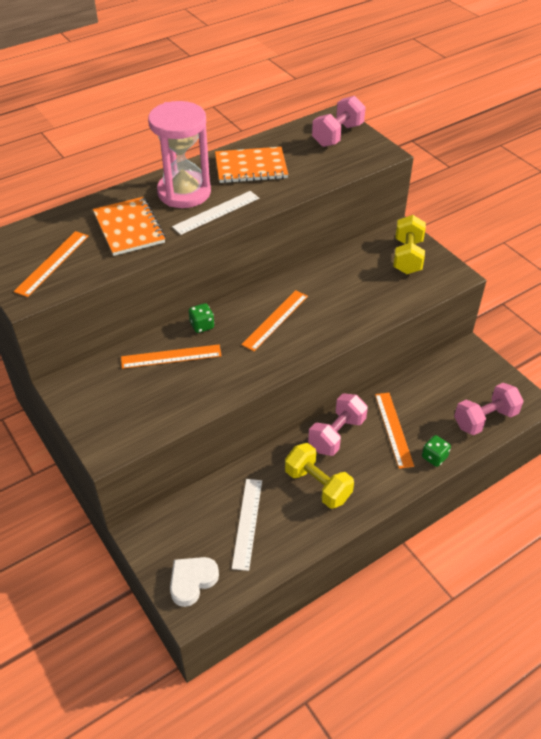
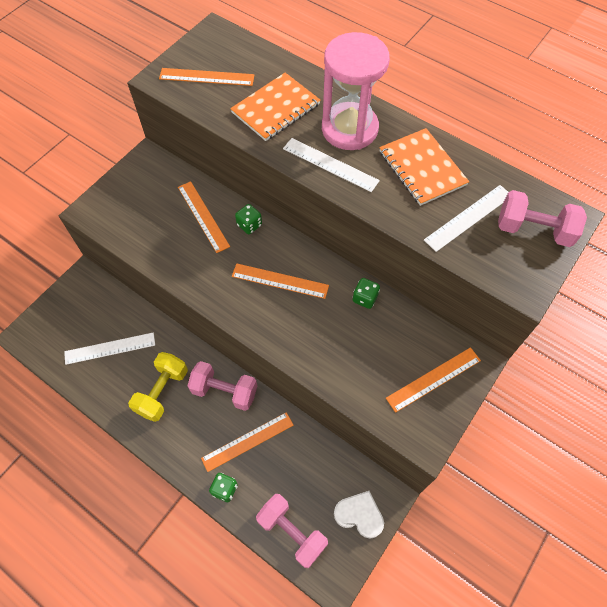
camera: 70 degrees right, 15 degrees up
(192, 581) = (48, 328): white heart -> white heart (359, 515)
(311, 159) = (468, 217): none -> white ruler
(318, 273) = (365, 298): none -> green dice
(407, 257) = (434, 379): yellow dumbbell -> orange ruler

